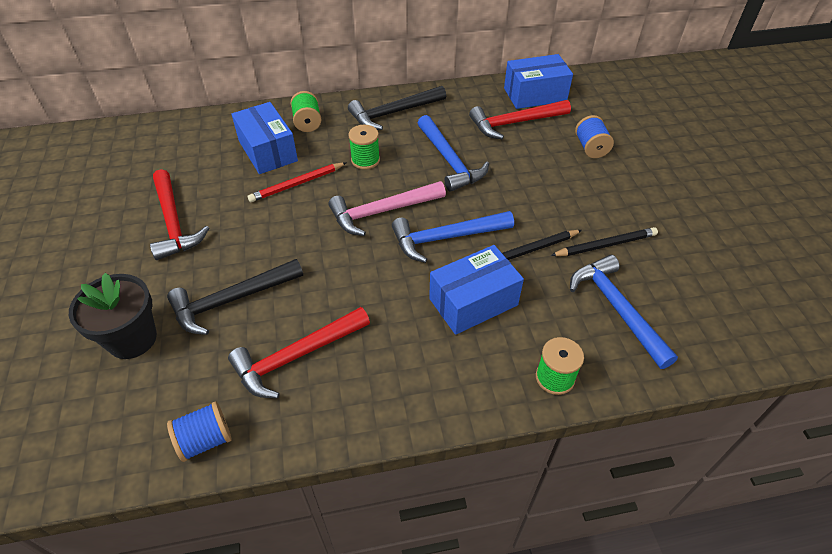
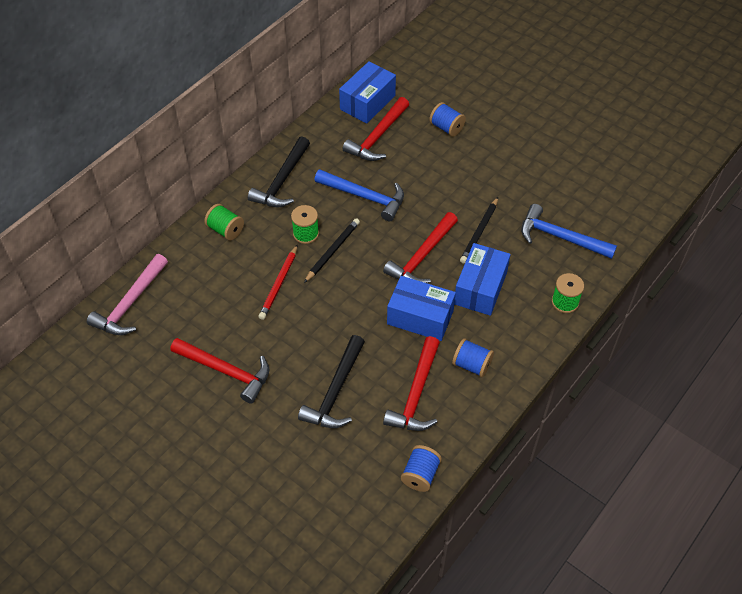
camera: 40 degrees left, 5 degrees up
(132, 339) = (303, 459): black flower pot -> none
(268, 151) = (224, 272): blue box -> blue box (420, 317)
(382, 212) = (361, 266): pink hammer -> pink hammer (130, 303)
(382, 369) = (471, 365): none -> blue spool
(445, 238) = (421, 257): blue hammer -> red hammer
(605, 245) = (518, 198): black pencil -> black pencil (332, 251)

